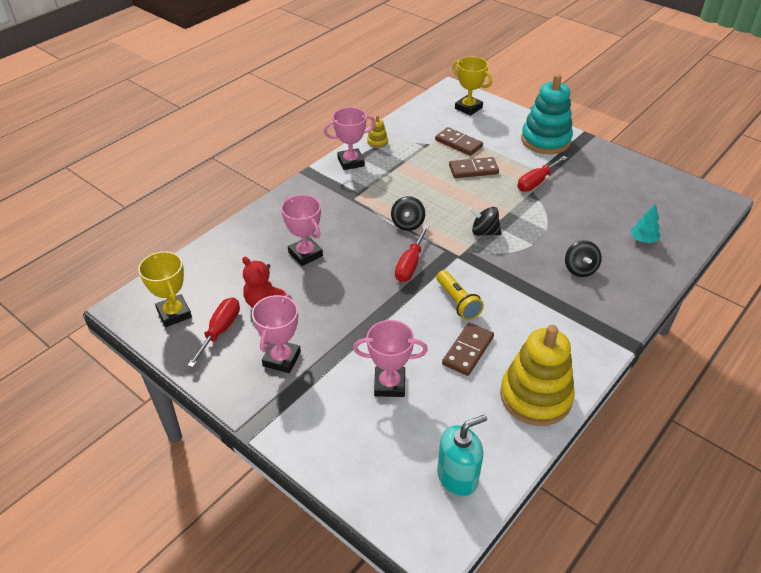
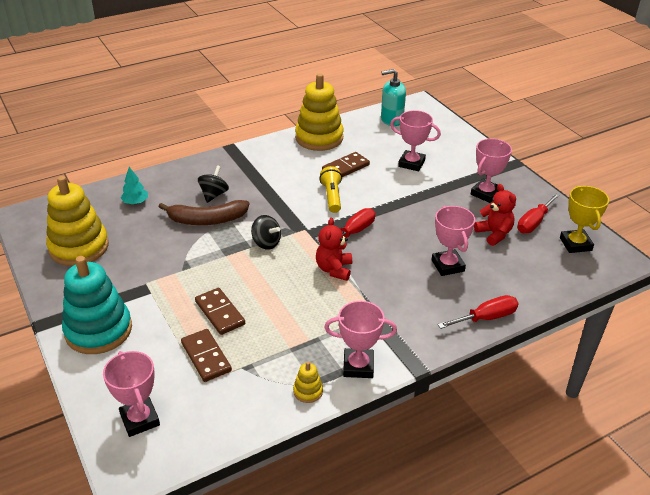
camera: 160 degrees left, 5 degrees down
(407, 224) = (334, 269): black spinning top -> red teddy bear
(468, 108) = (140, 419): yellow trophy -> pink trophy
(473, 170) = (220, 313): brown domino -> brown domino turned 45 degrees clockwise
(536, 182) = (167, 279): red screwdriver -> red screwdriver (486, 318)
(558, 240) = (207, 220): none -> brown banana
(634, 187) = (79, 247): none -> yellow stacking toy

